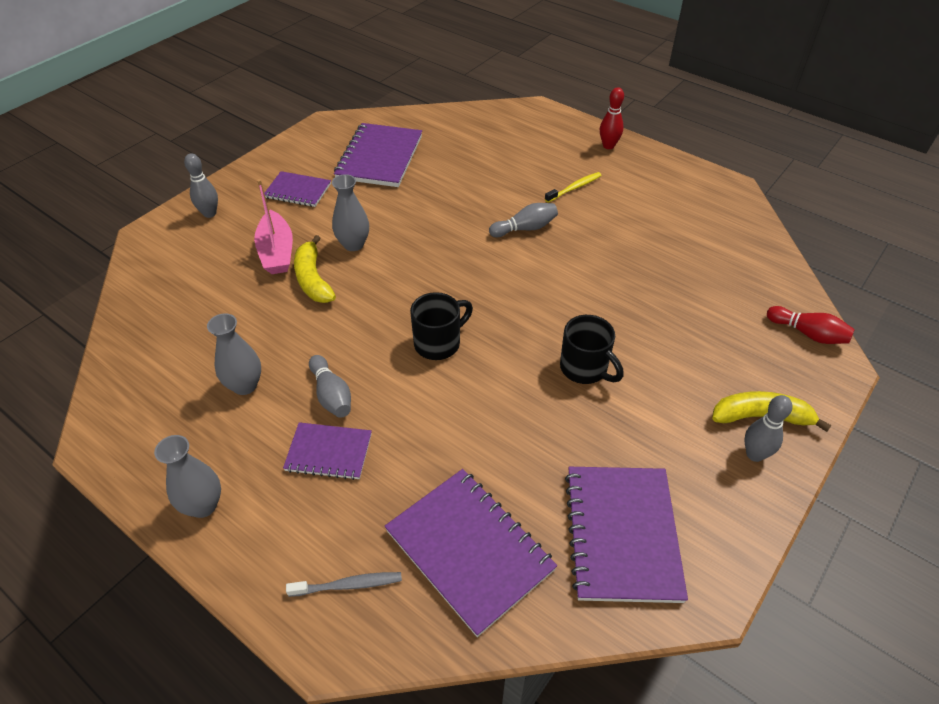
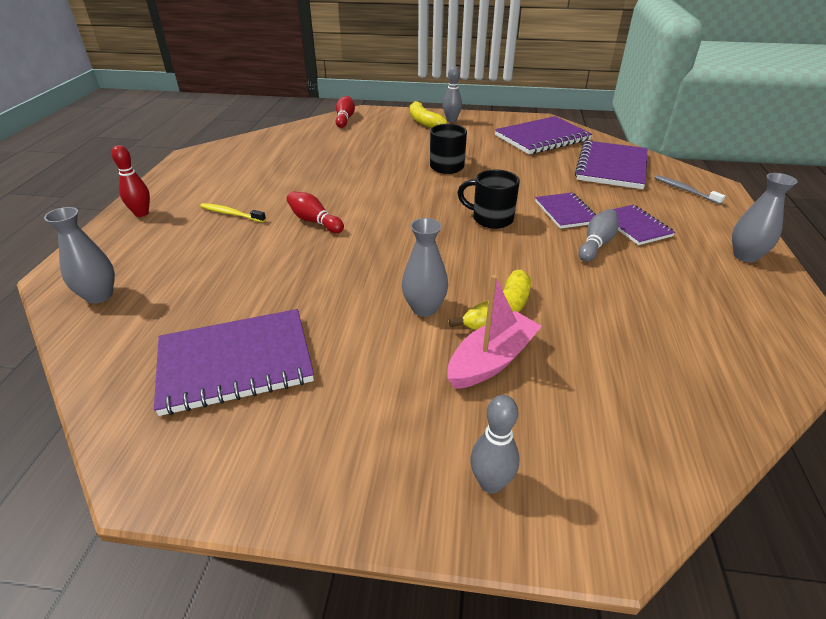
camera: 120 degrees left, 10 degrees down
(245, 385) = (652, 288): grey vase -> grey vase (99, 296)
(298, 191) = (364, 408): purple notebook -> purple notebook (566, 212)
(525, 228) = (314, 221): grey bowling pin -> red bowling pin

